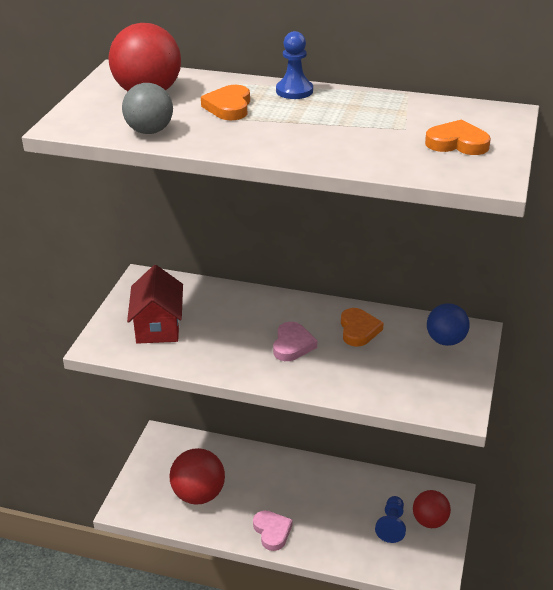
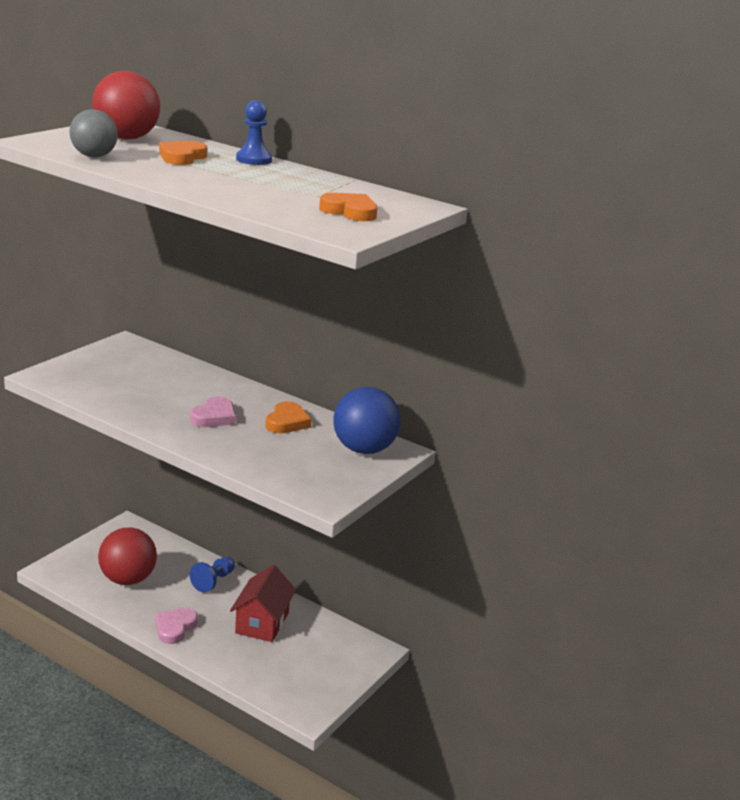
camera: 15 degrees right, 10 degrees down
(158, 326) = (106, 375): red house -> red house (262, 623)
(272, 532) = (175, 628): pink heart -> pink heart turned 150 degrees counterclockwise
(391, 525) = (296, 657): blue pawn -> blue pawn (213, 581)
(430, 521) = (337, 665): red ball -> none
(446, 340) = (364, 449): blue ball -> blue ball, size x1.52

